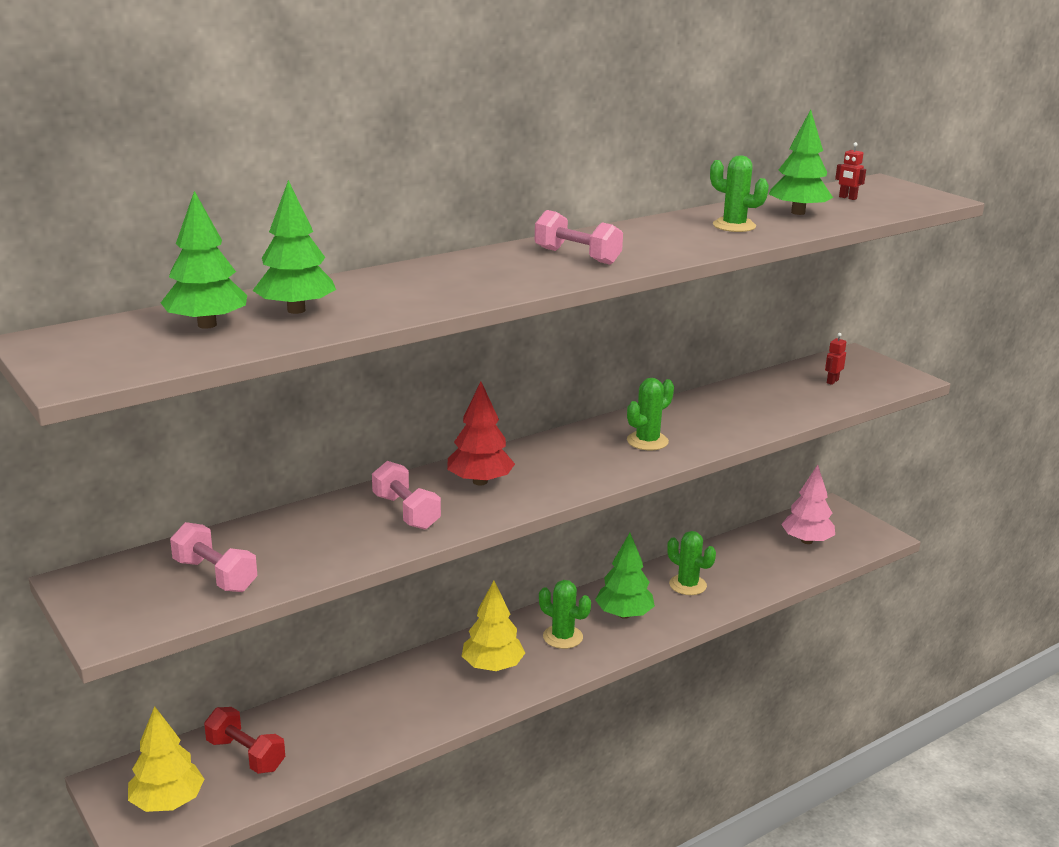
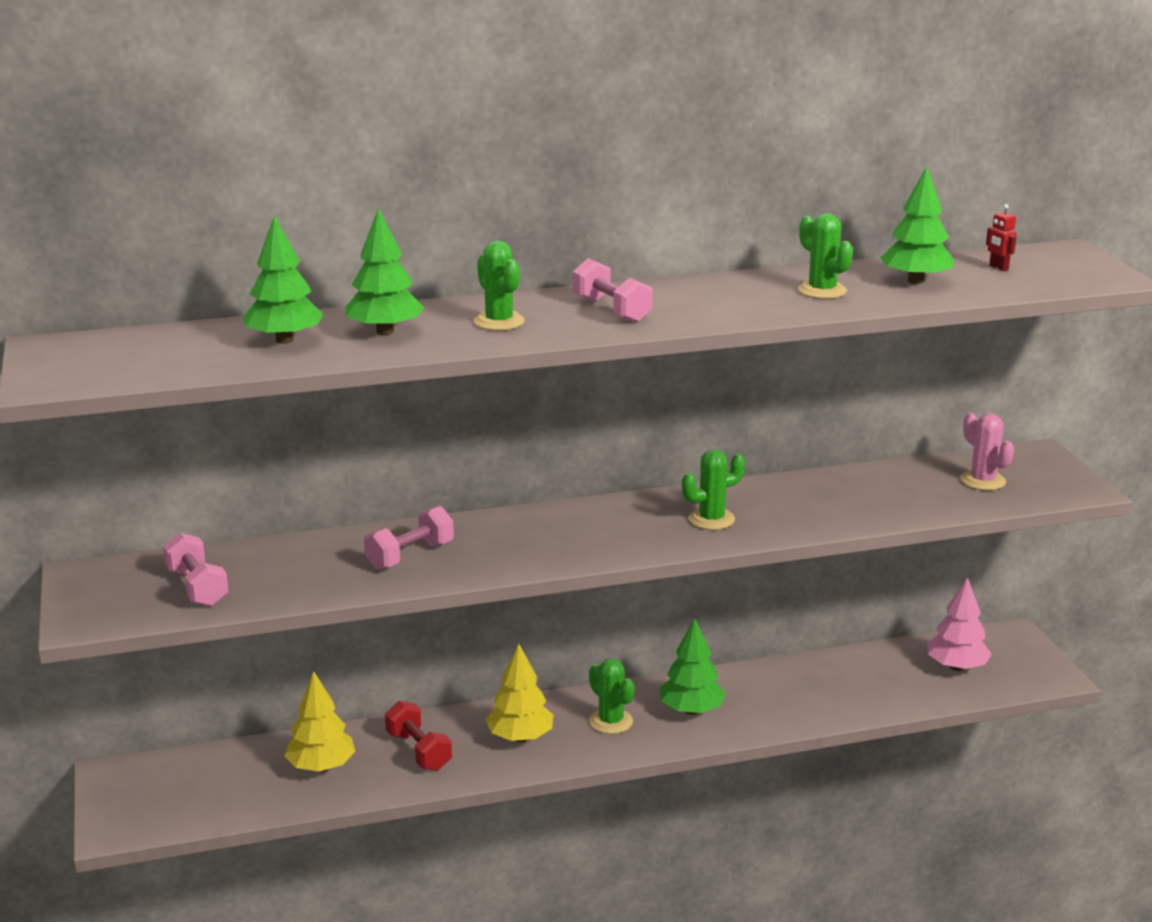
camera: 20 degrees right, 0 degrees up
(167, 802) = (149, 802): yellow tree -> yellow tree (321, 767)
(207, 325) = (194, 346): green tree -> green tree (385, 331)
(246, 755) = (239, 774): red dumbbell -> red dumbbell (419, 751)
(406, 512) = (410, 556): pink dumbbell -> pink dumbbell turned 60 degrees clockwise
(480, 481) = (504, 536): red tree -> none
(687, 585) = (782, 692): green cactus -> green cactus (499, 322)
(832, 381) = (983, 481): red robot -> pink cactus

